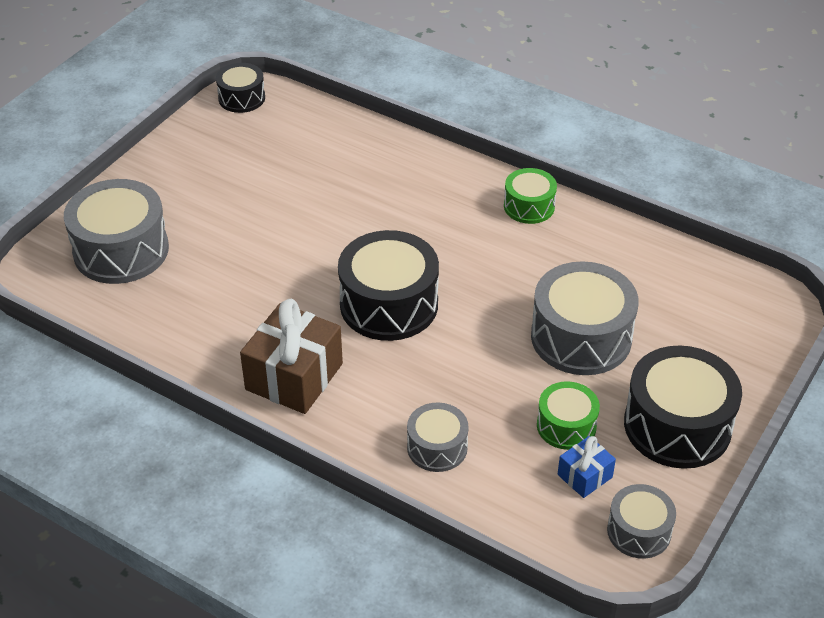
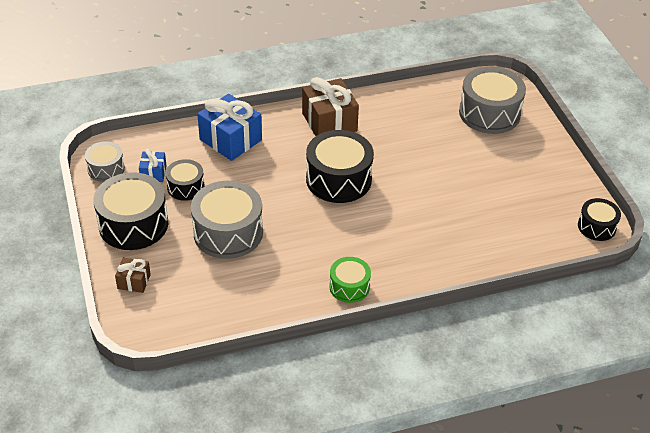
camera: 130 degrees right, 0 degrees up
(437, 447) = (230, 140): grey drum -> blue gift
(566, 426) = (186, 187): green drum -> black drum
(739, 360) = (134, 281): none -> brown gift

